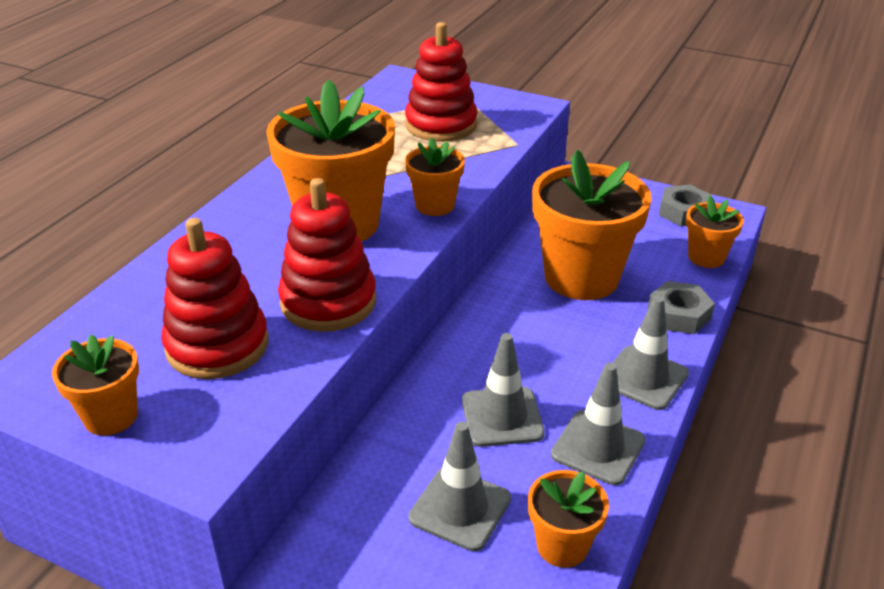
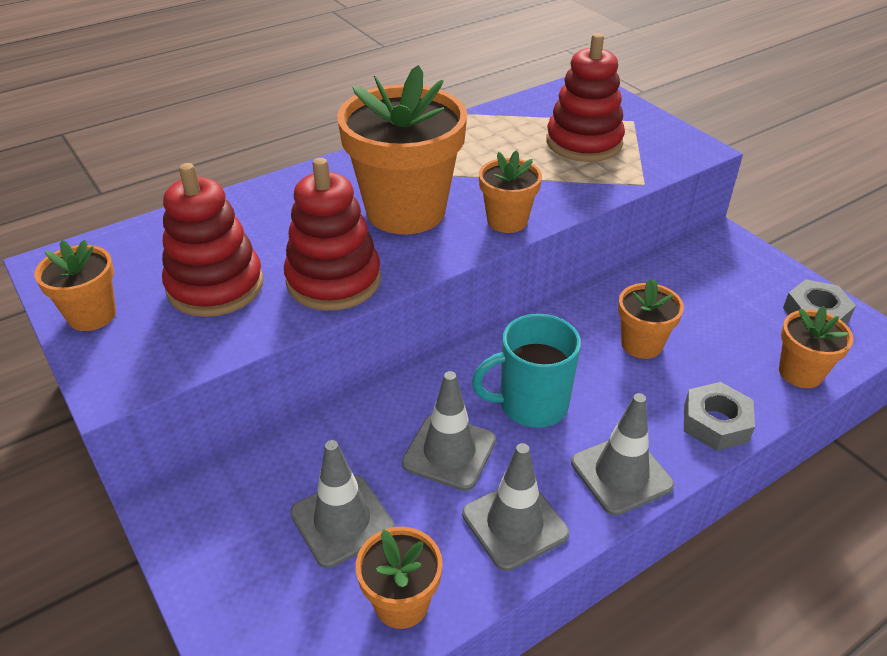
camera: 30 degrees right, 5 degrees up
(536, 354) = (531, 404): none -> turquoise mug
(581, 277) = (641, 344): orange flower pot -> orange flower pot, size x0.50

